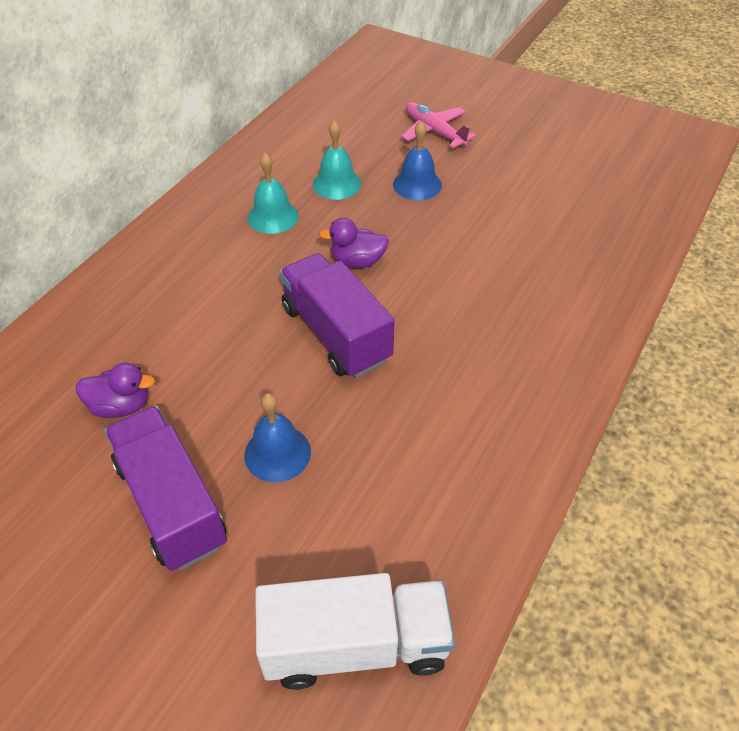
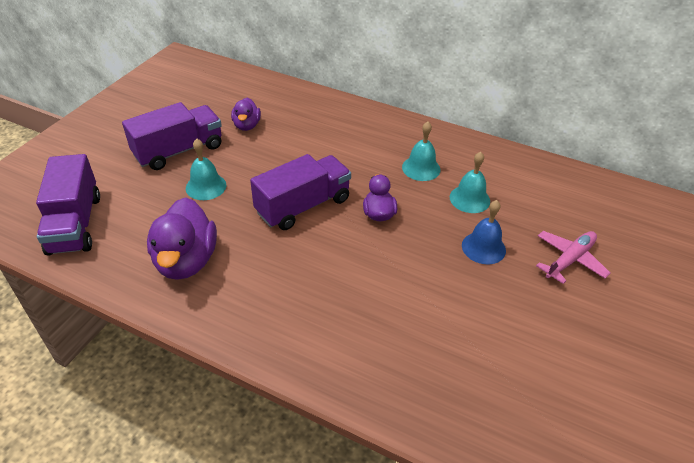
camera: 85 degrees right, 5 degrees down
(277, 453) = (206, 186): blue bell -> turquoise bell
(355, 644) = (75, 224): white truck -> purple truck
(442, 463) = (186, 261): none -> purple duck

